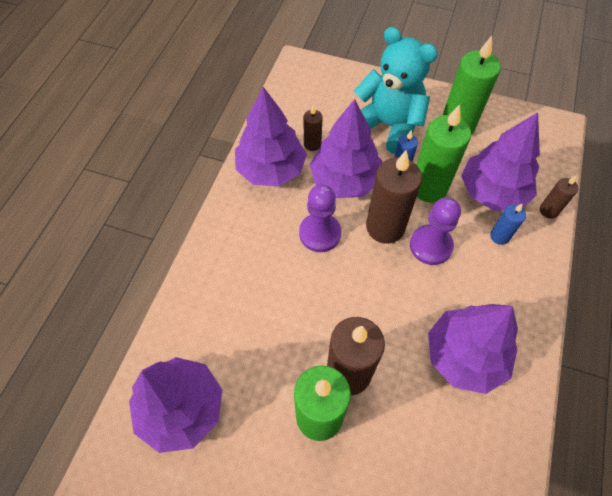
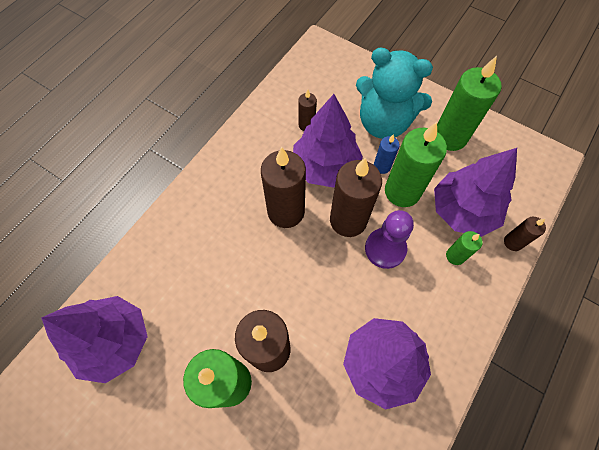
camera: 15 degrees right, 5 degrees up
(271, 169) = (261, 141): purple tree -> none
(320, 233) = (286, 212): purple pawn -> brown candle
(388, 126) = (383, 123): turquoise teddy bear -> turquoise teddy bear turned 150 degrees clockwise
(499, 236) = (455, 256): blue candle -> green candle

